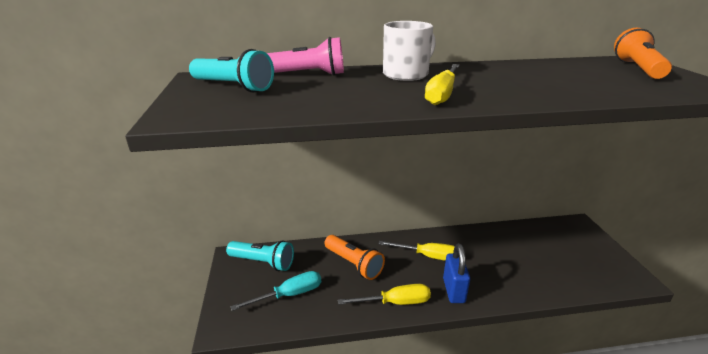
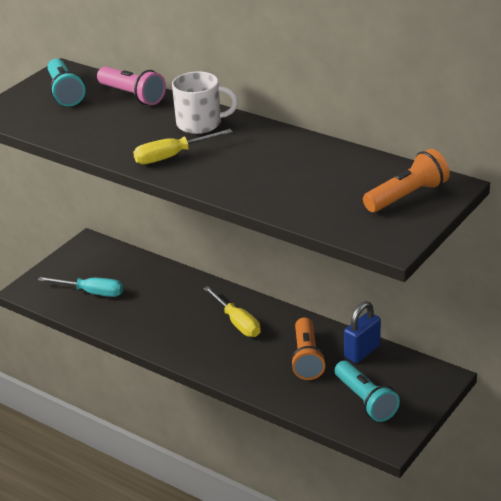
camera: 45 degrees right, 5 degrees up
(263, 262) = (103, 258): turquoise flashlight -> turquoise flashlight (365, 401)
(354, 264) = (168, 296): orange flashlight -> orange flashlight (307, 358)
(395, 302) = (156, 339): yellow screwdriver -> none
(453, 290) = (213, 357): blue padlock -> blue padlock (362, 352)

